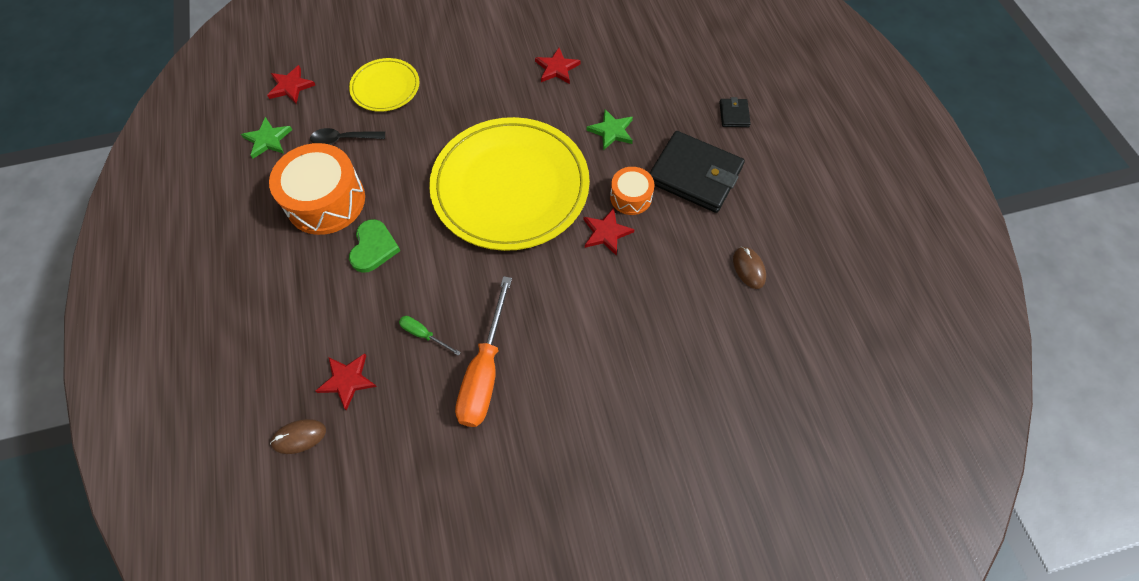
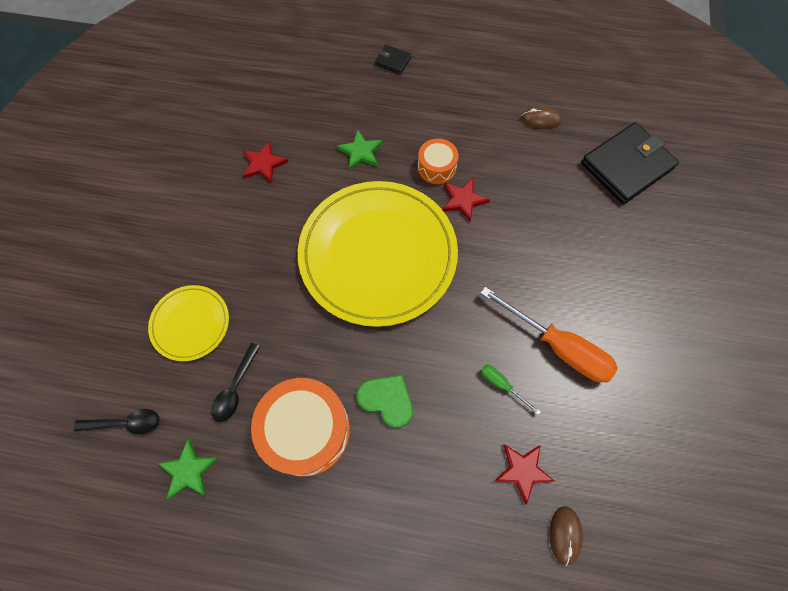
camera: 65 degrees left, 5 degrees up
(291, 86) = (125, 423): red star -> black spoon
(424, 334) = (502, 385): green screwdriver -> green screwdriver turned 75 degrees clockwise
(694, 175) = (438, 114): black wallet -> black wallet (626, 166)

